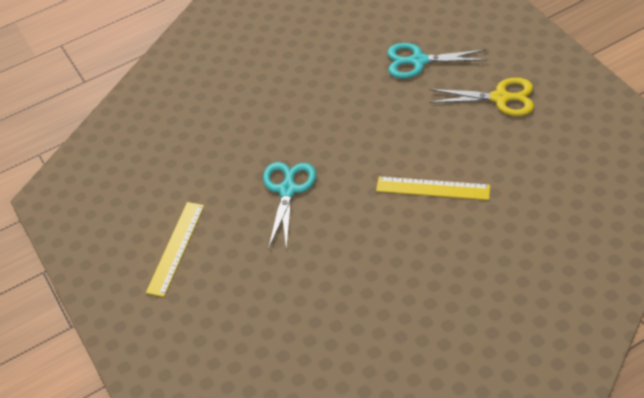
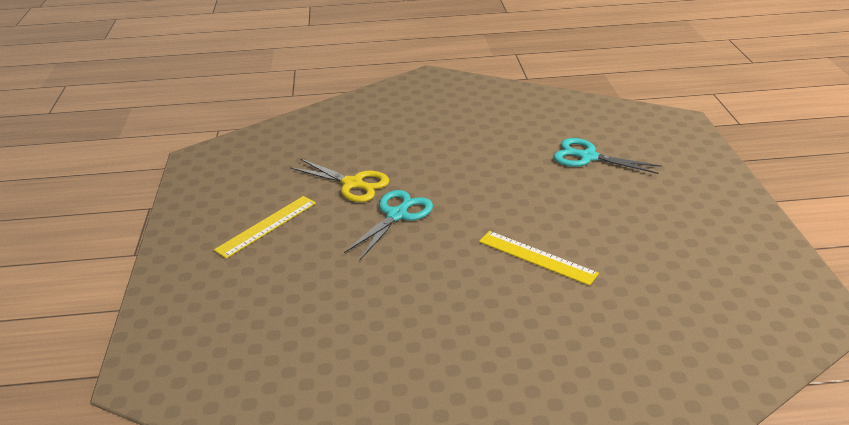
camera: 20 degrees right, 15 degrees down
(500, 98) = (653, 207): yellow scissors -> yellow scissors (352, 184)

